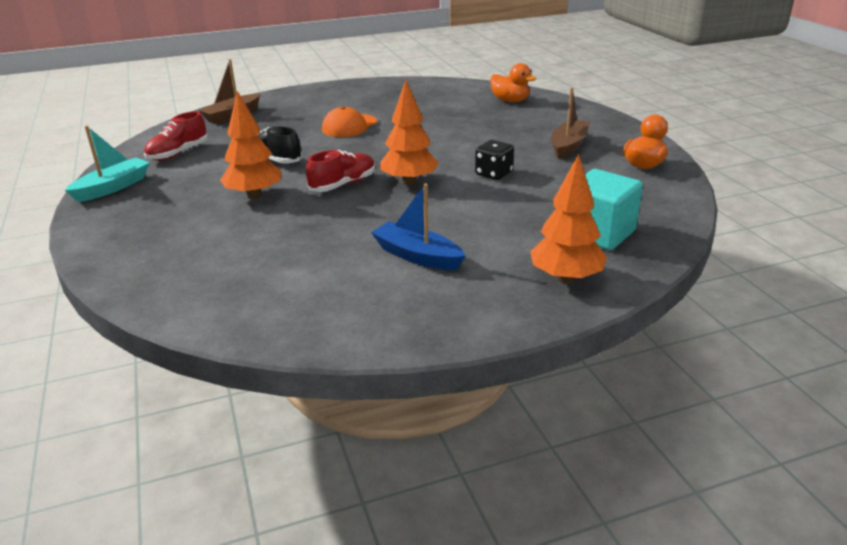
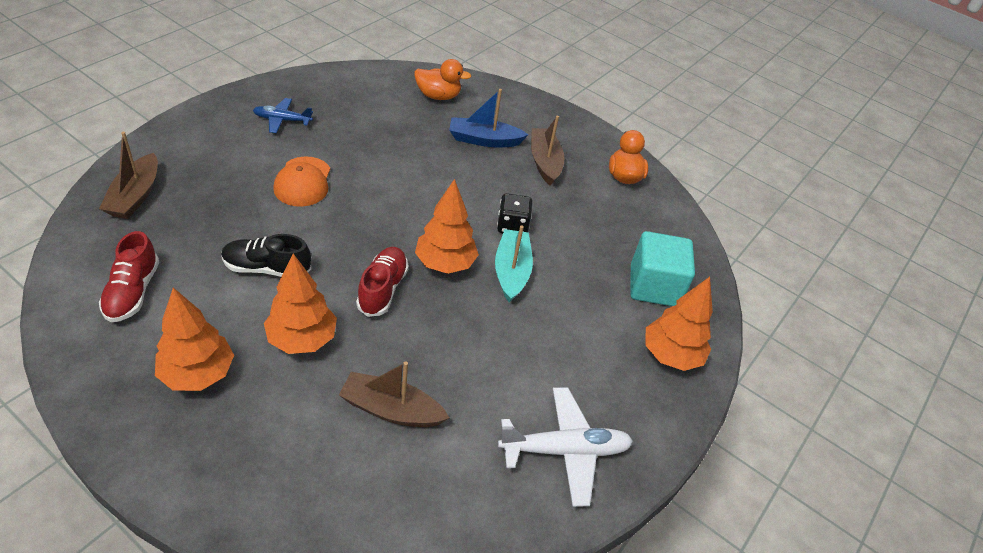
camera: 40 degrees left, 15 degrees up
(113, 187) = (107, 385): turquoise boat -> turquoise boat (511, 271)
(169, 195) = (198, 374): none -> orange tree
(272, 244) = (391, 410): none -> brown boat
(370, 97) = (282, 120): none -> blue plane
(386, 305) = (565, 450): none -> white plane
(417, 256) = (539, 373): blue boat -> blue boat (484, 140)

